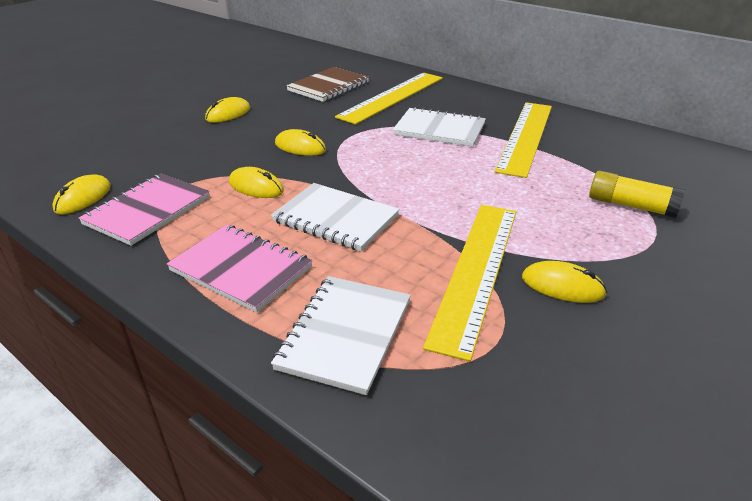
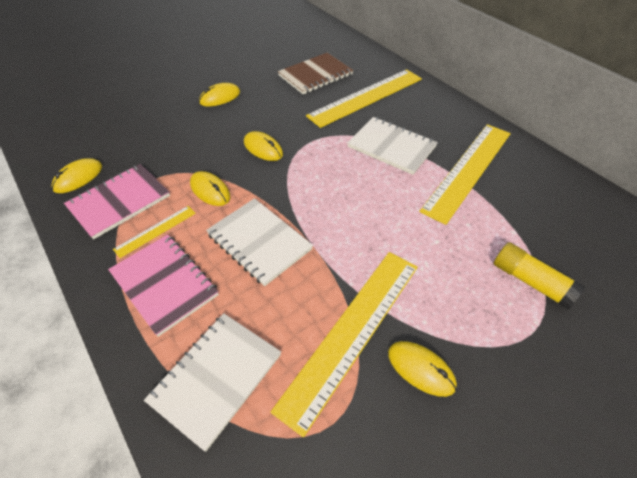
camera: 15 degrees right, 15 degrees up
(207, 228) = (155, 231): none -> yellow ruler

